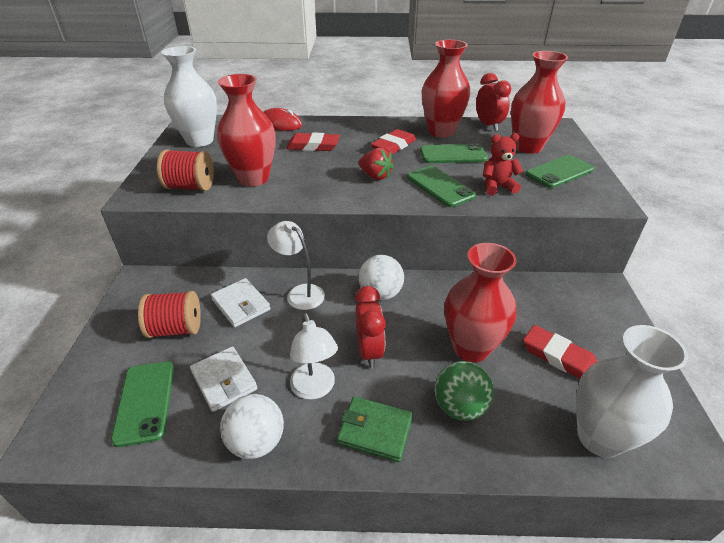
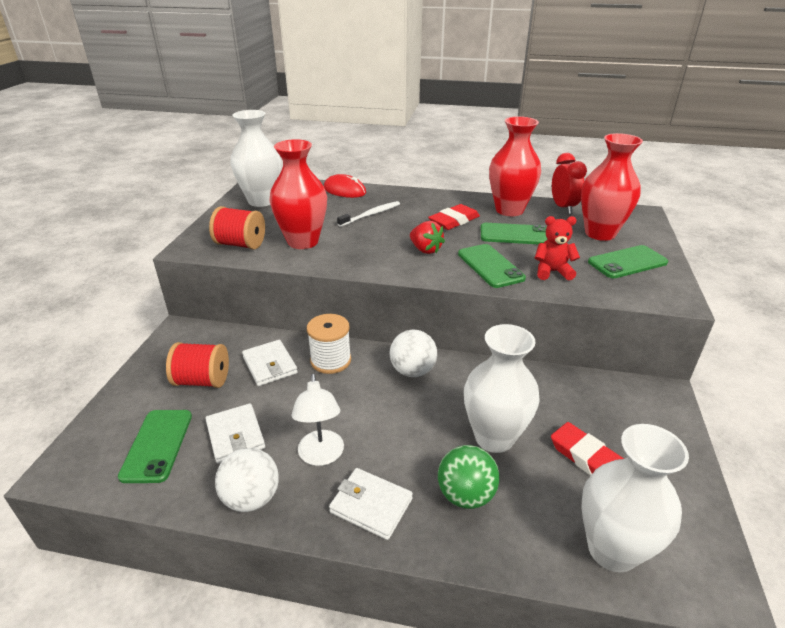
camera: 10 degrees right, 5 degrees down
(300, 293) = (331, 360): white lamp -> white spool
(313, 146) = (371, 214): red eraser -> white toothbrush
(369, 351) = (386, 426): red clock -> none
(375, 430) = (371, 505): green wallet -> white wallet
(471, 348) = (494, 437): red vase -> white vase

